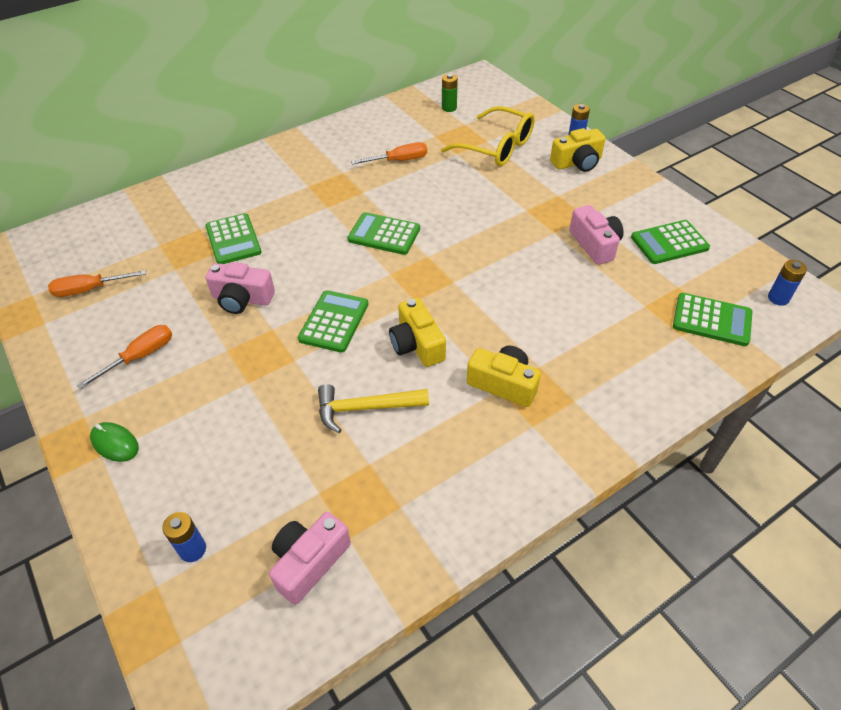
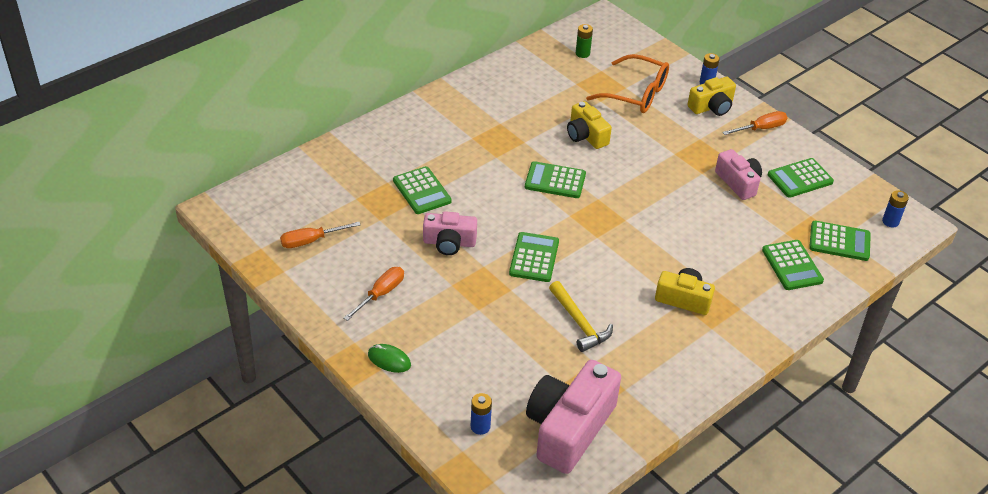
camera: 10 degrees left, 5 degrees down
(309, 562) = (569, 428): pink camera -> pink camera, size x1.75
(365, 408) = (579, 323): yellow hammer -> yellow hammer turned 105 degrees counterclockwise
(399, 160) = (549, 110): orange screwdriver -> orange screwdriver (761, 128)
(417, 344) = (607, 272): yellow camera -> yellow camera (586, 135)
(496, 147) = (635, 93): yellow glasses -> orange glasses
(648, 347) = (792, 265): none -> green calculator

